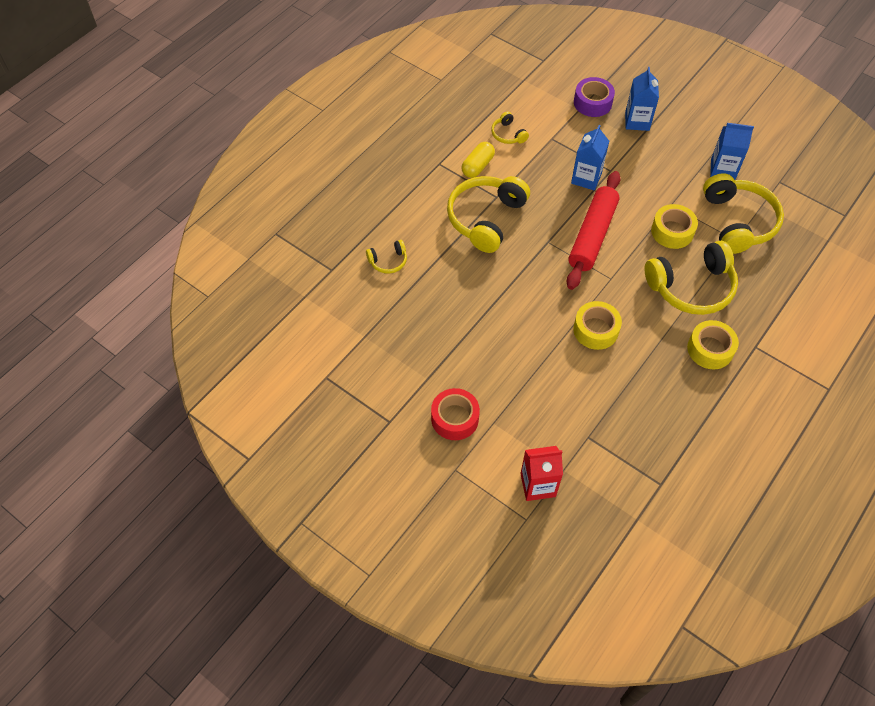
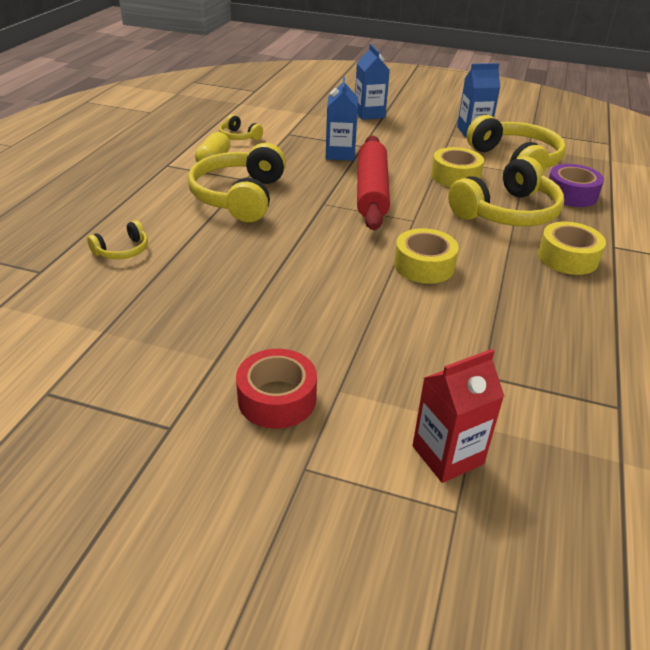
camera: 20 degrees left, 20 degrees down
(592, 103) = (318, 108): purple tape -> purple tape (571, 194)

